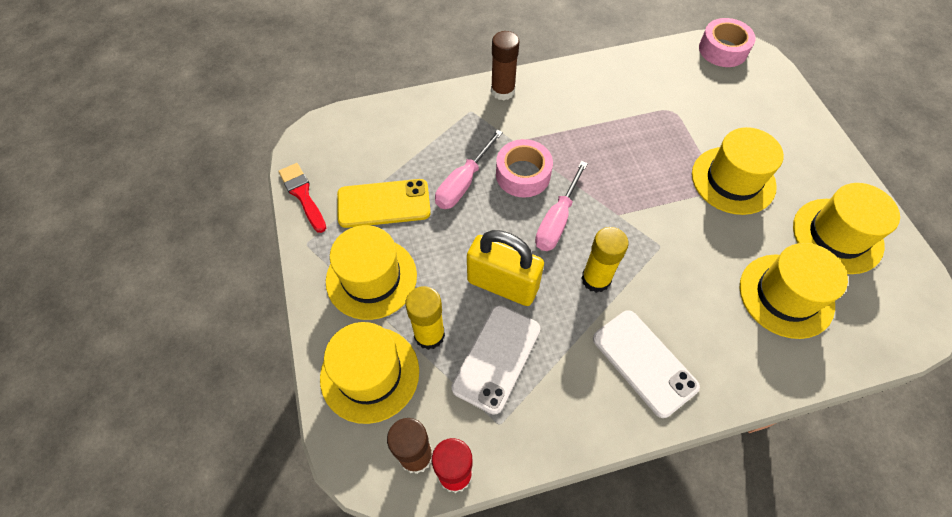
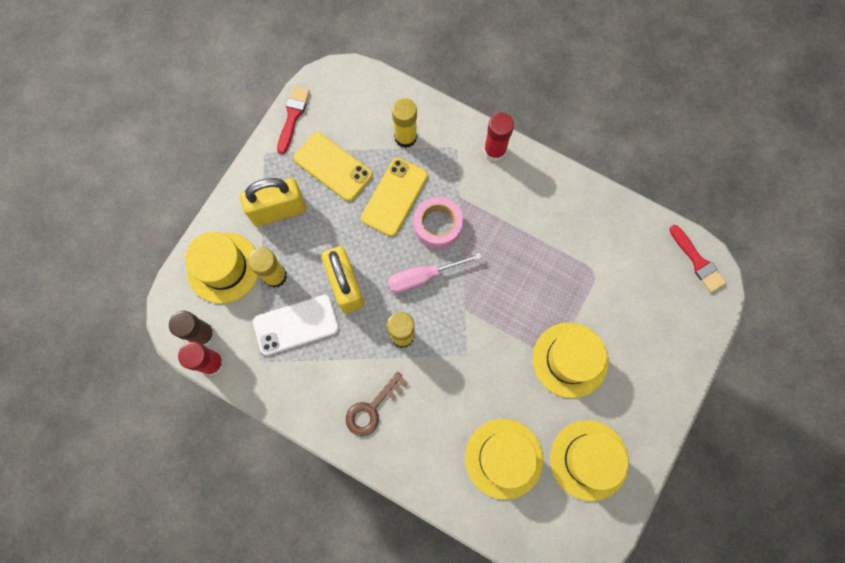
camera: 45 degrees right, 15 degrees up
(371, 278) = (278, 210): yellow hat -> yellow padlock
(422, 135) = (405, 137): none -> yellow glue stick
(463, 183) = (394, 197): pink screwdriver -> yellow phone
(502, 91) = (494, 150): brown glue stick -> red glue stick
(644, 362) = (372, 408): white phone -> brown key
(723, 50) = (697, 261): pink tape -> red brush

